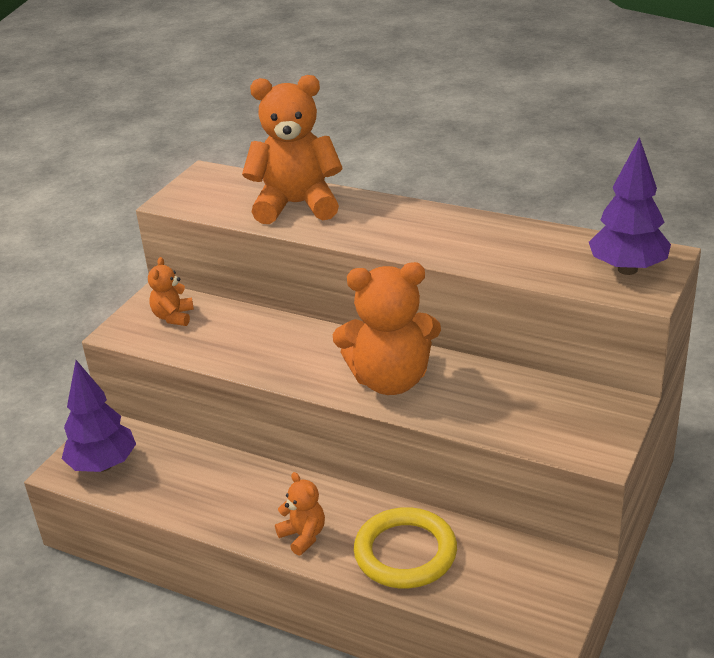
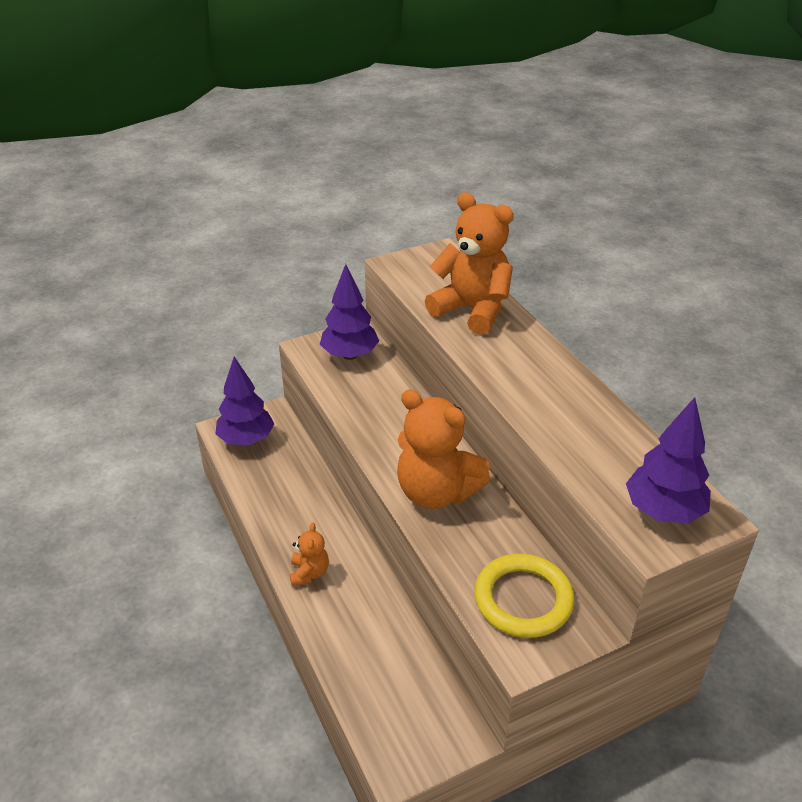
camera: 35 degrees right, 5 degrees up
(173, 317) = (350, 355): orange teddy bear -> purple tree
(405, 553) = (359, 633): yellow ring -> yellow ring (523, 599)

